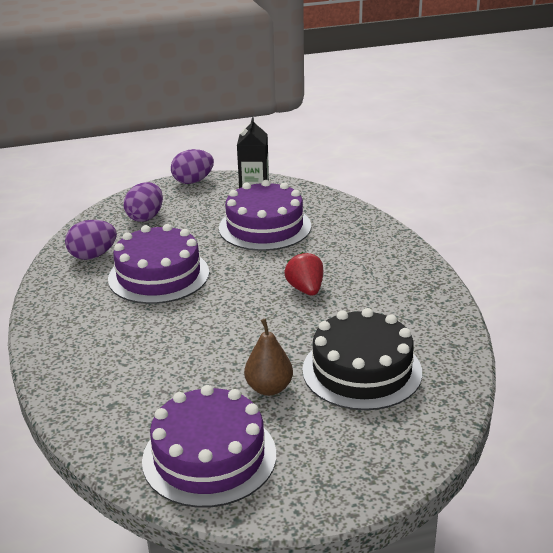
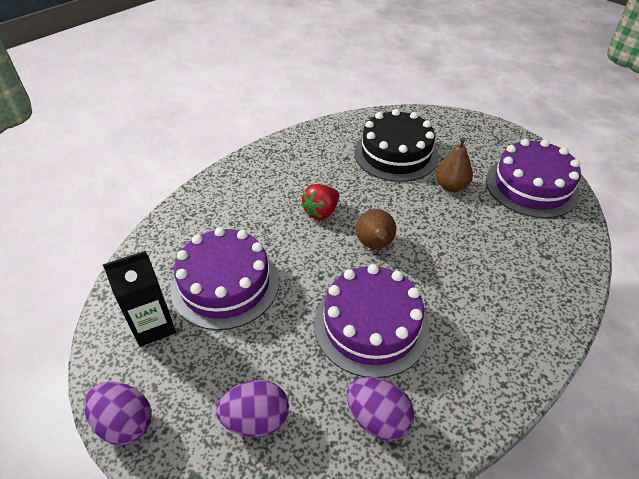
camera: 120 degrees left, 15 degrees up
(234, 305) = (375, 245): none -> brown pear

